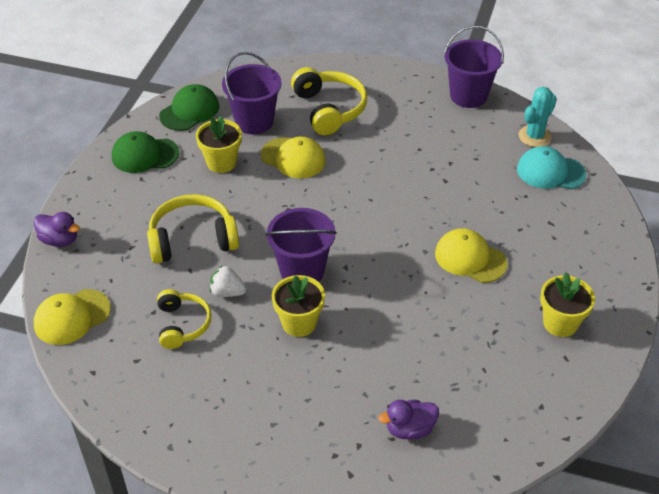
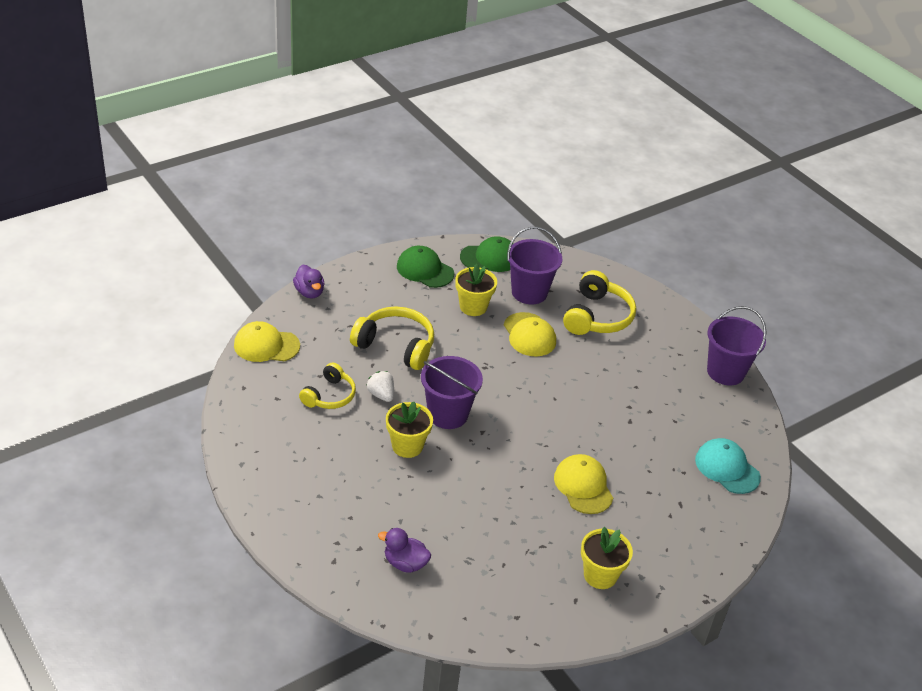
camera: 35 degrees right, 5 degrees down
(534, 136) = (746, 435): turquoise cactus -> none

